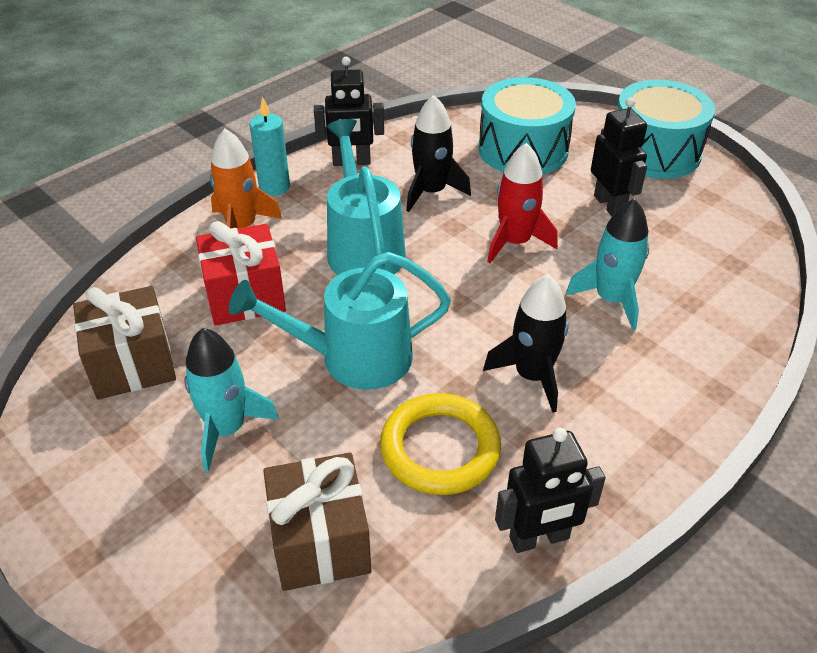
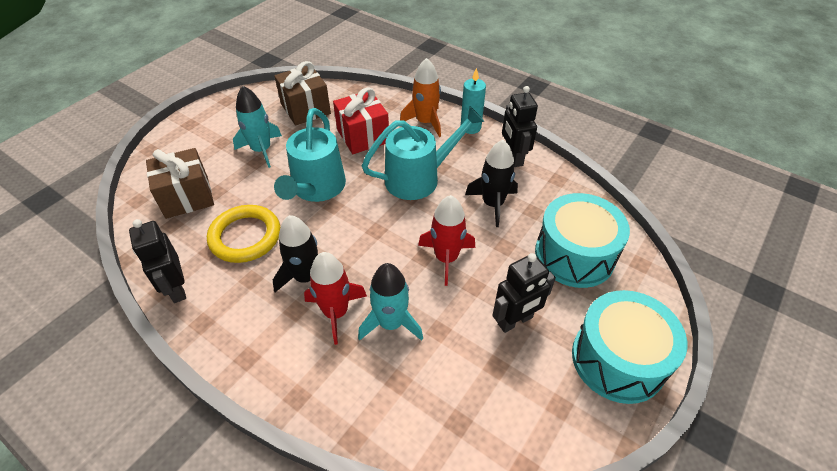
camera: 80 degrees right, 5 degrees up
(353, 358) = (316, 189): turquoise watering can -> turquoise watering can turned 150 degrees counterclockwise
(593, 348) = (336, 312): none -> red rocket

